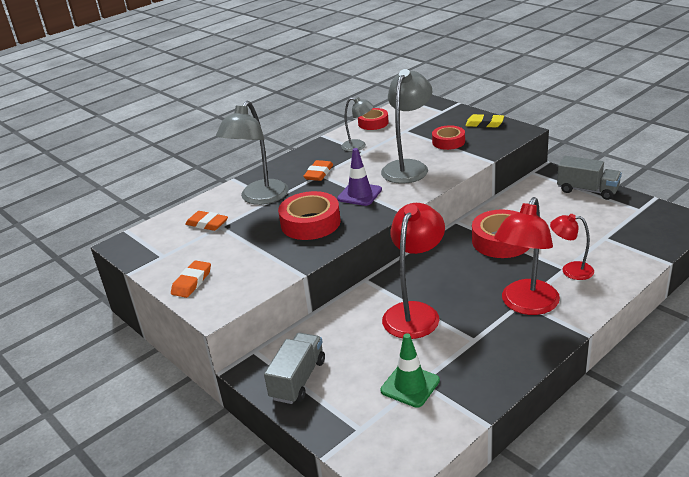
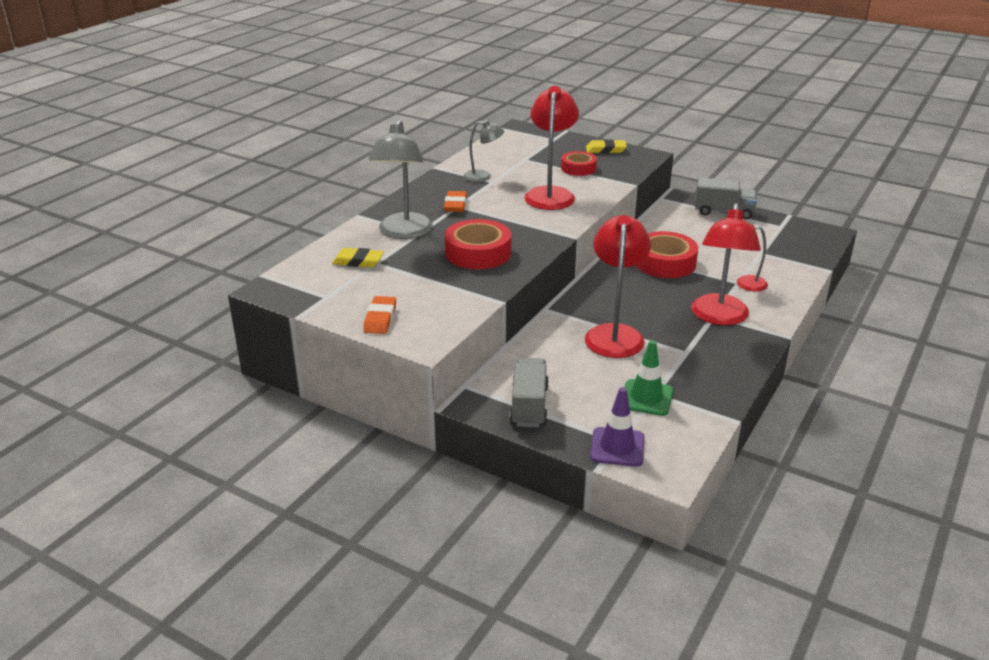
camera: 20 degrees left, 0 degrees up
(207, 224) = (358, 261): orange eraser -> yellow eraser
(359, 194) = (514, 222): purple traffic cone -> purple traffic cone (617, 447)
(373, 123) = (484, 153): red tape -> none
(408, 167) = (550, 194): grey lamp -> red lamp

